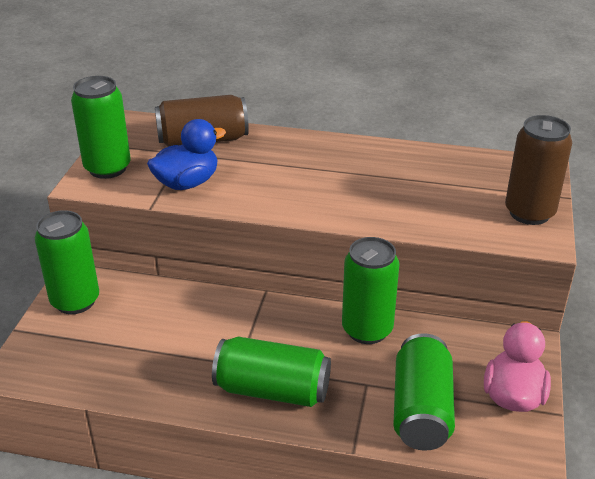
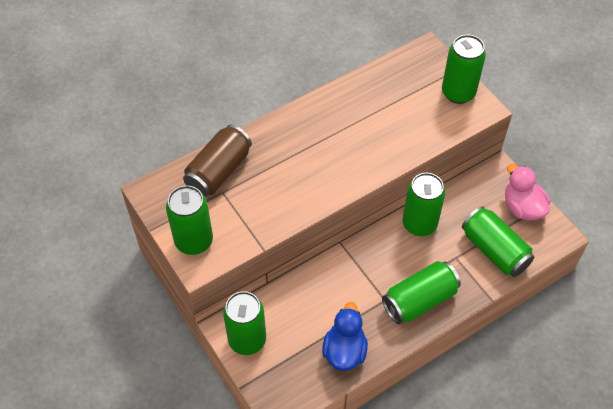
camera: 45 degrees left, 20 degrees up
(187, 183) = (258, 214): blue duck -> blue duck (344, 351)
(529, 213) = (458, 93): brown can -> green can

